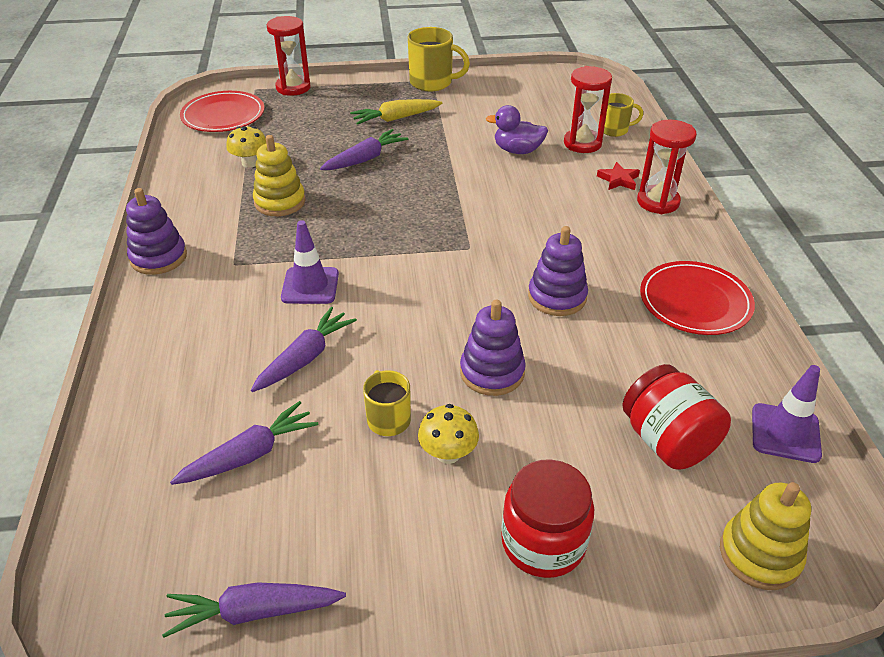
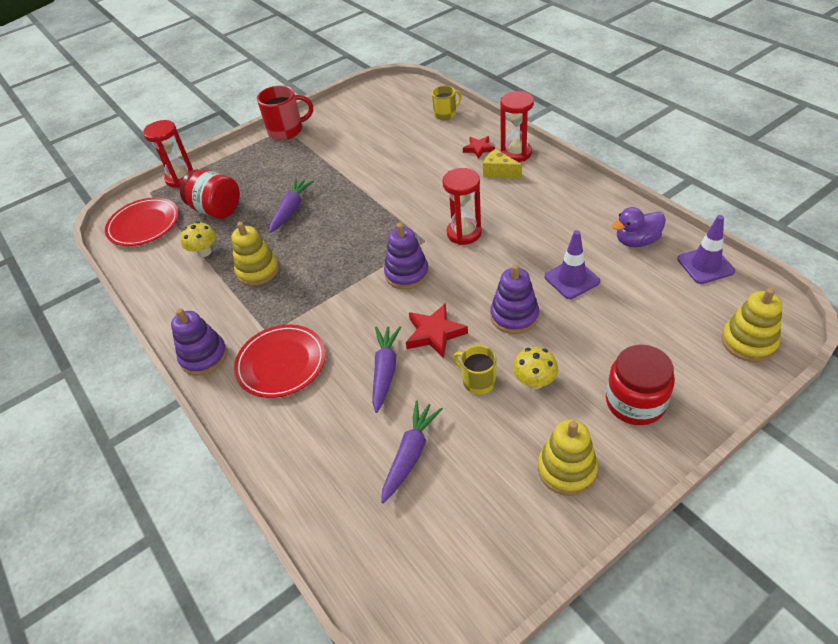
camera: 25 degrees left, 5 degrees up
(254, 612) = (509, 547): purple carrot -> none
(310, 286) = (340, 320): purple traffic cone -> purple traffic cone (571, 279)
(390, 346) = (434, 333): none -> red star
(393, 569) = (567, 469): none -> yellow stacking toy
(396, 118) = (285, 169): yellow carrot -> none
(432, 83) = (287, 130): yellow mug -> red mug
(517, 150) = (394, 156): purple duck -> purple duck (636, 241)
(557, 297) = (510, 246): purple stacking toy -> purple stacking toy (407, 274)
(582, 143) = (433, 133): red hourglass -> red hourglass (464, 233)
(619, 213) = (499, 172): none -> yellow cheese
(667, 441) = (649, 304): red jar -> red jar (216, 210)
(695, 301) = (592, 209): red plate -> red plate (281, 363)

